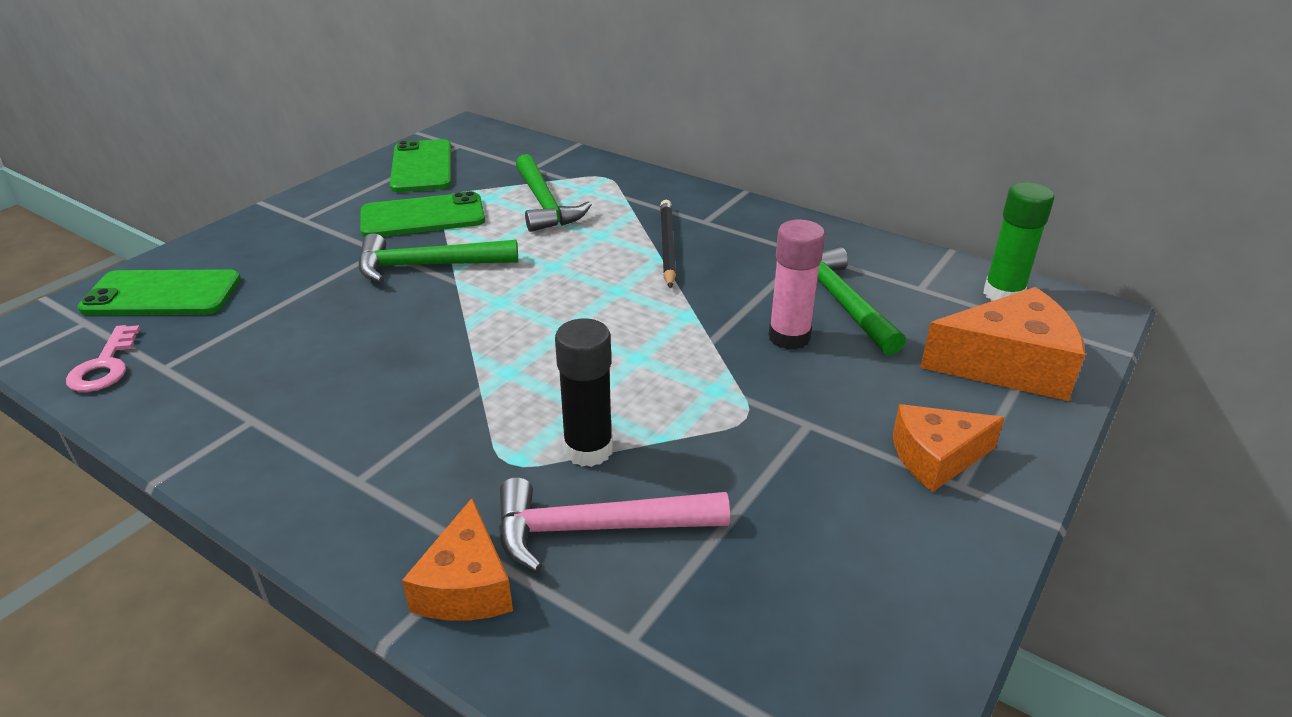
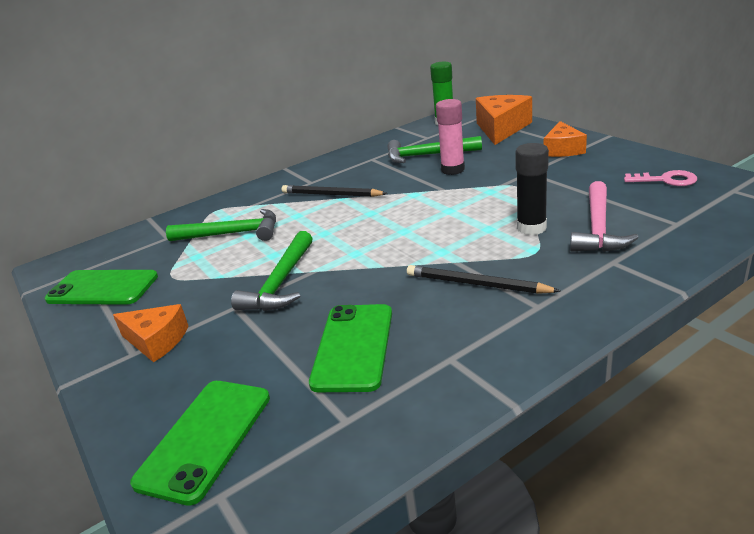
camera: 65 degrees left, 5 degrees down
(105, 366) = (321, 463): pink key -> pink key (666, 180)
(417, 416) = (477, 284): none -> black pencil
(423, 216) = (197, 286): green phone -> green phone (353, 347)
(466, 585) = (639, 266): orange cheese -> orange cheese (156, 341)

